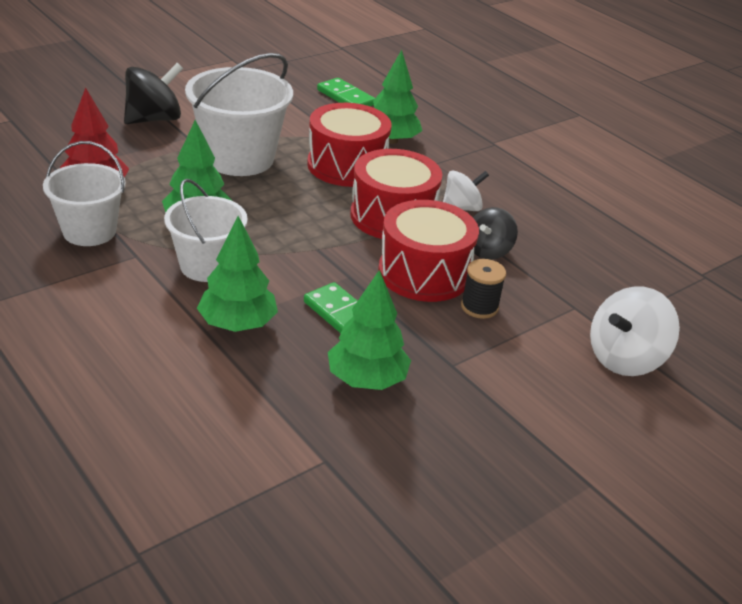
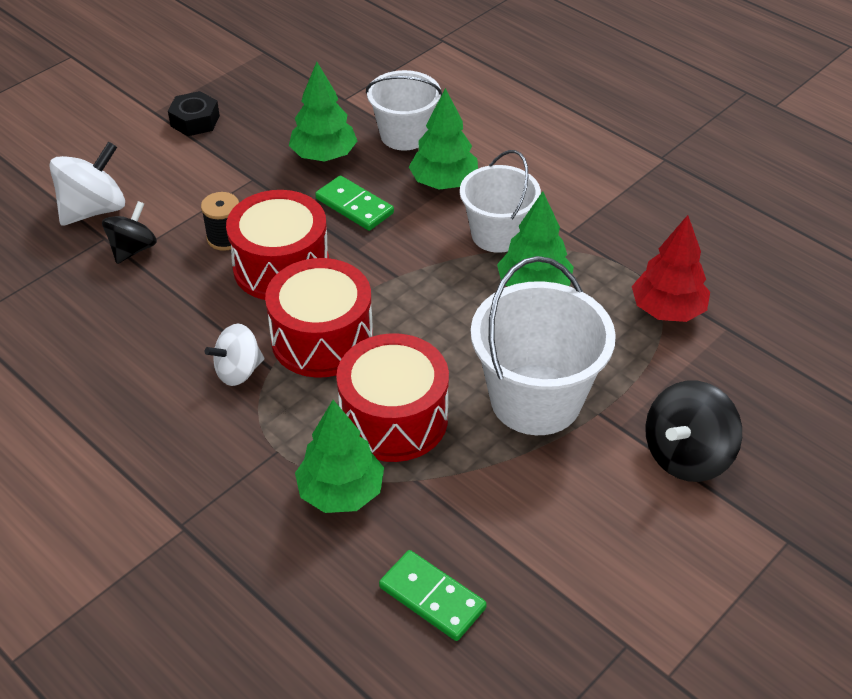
camera: 175 degrees right, 10 degrees up
(89, 231) = (631, 252): white bucket -> white bucket (404, 135)
(488, 251) = (210, 310): black spinning top -> black spinning top (133, 249)
(531, 459) = (195, 121): none -> black nut

